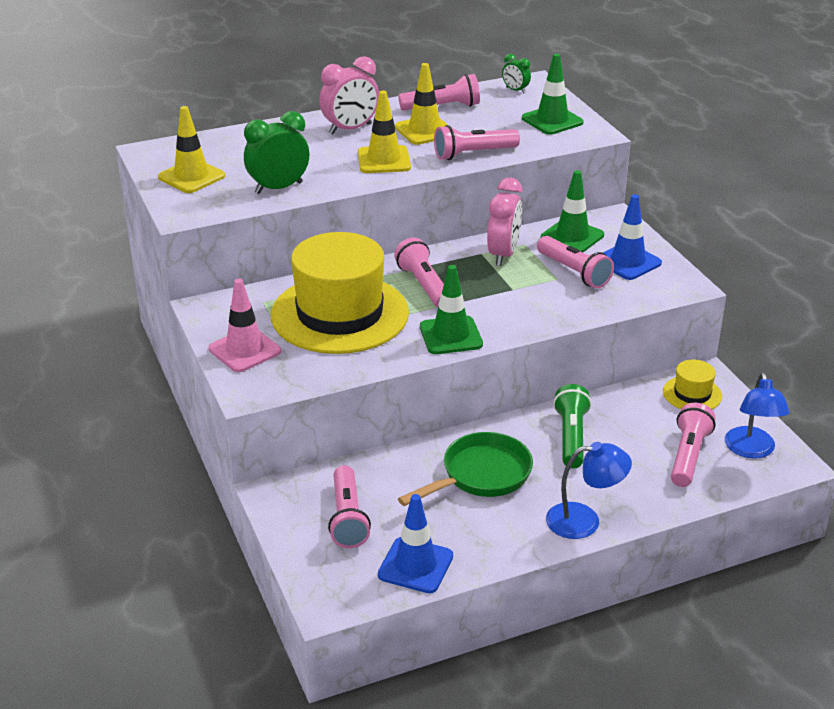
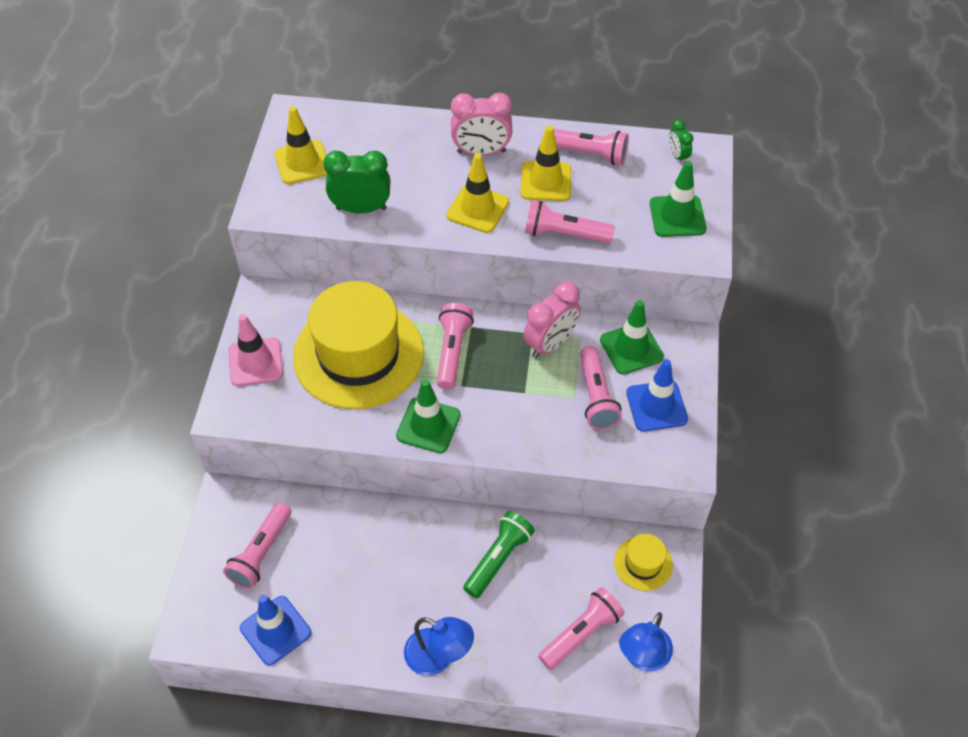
camera: 30 degrees right, 20 degrees up
(480, 475) = (393, 562): green pan -> none

